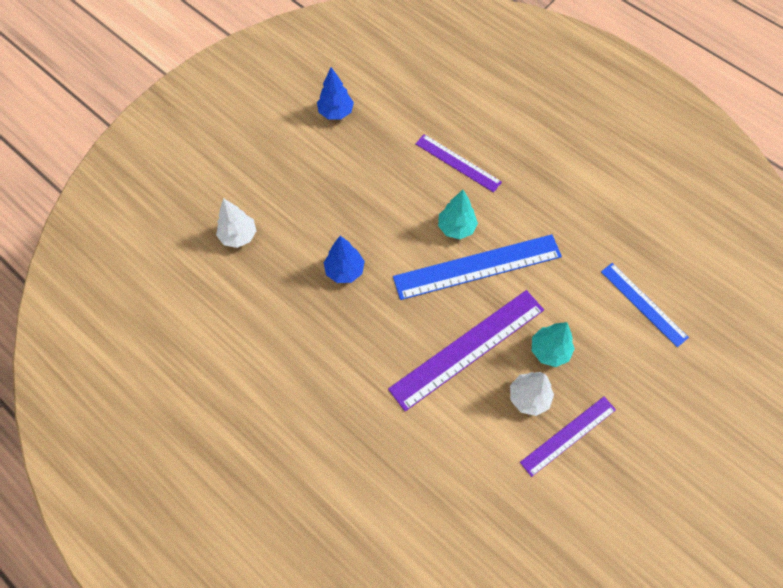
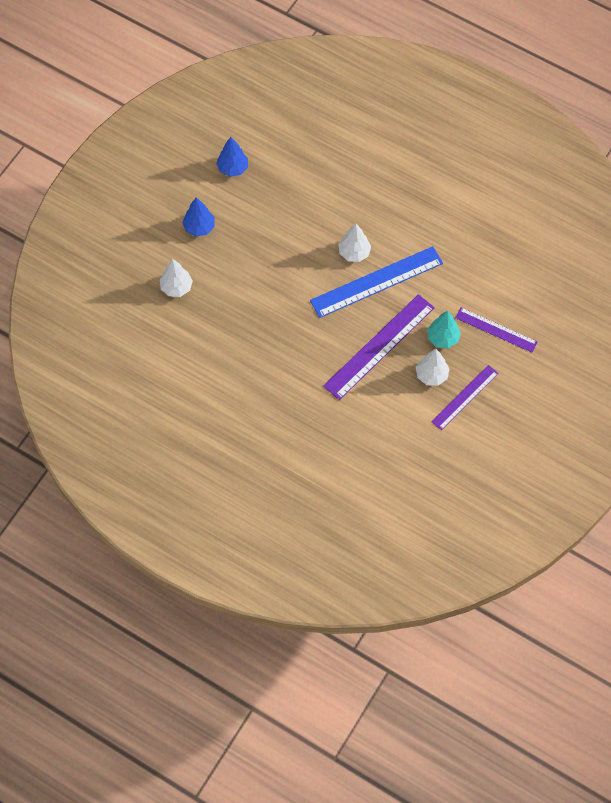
camera: 10 degrees left, 0 degrees up
(344, 271) = (270, 302): blue tree -> blue tree (199, 227)
(456, 228) = (354, 253): turquoise tree -> white tree
(458, 163) = (346, 197): purple ruler -> purple ruler (496, 330)
(643, 304) = (512, 290): blue ruler -> none

